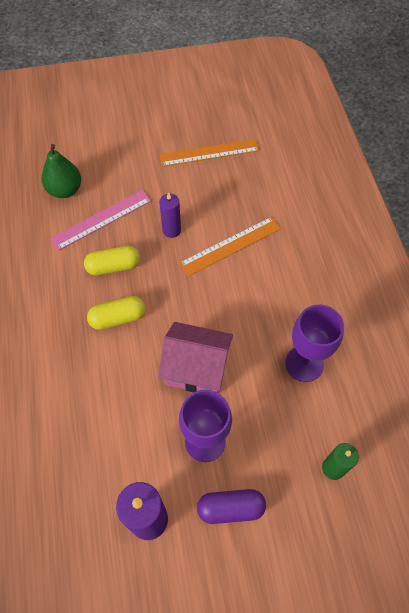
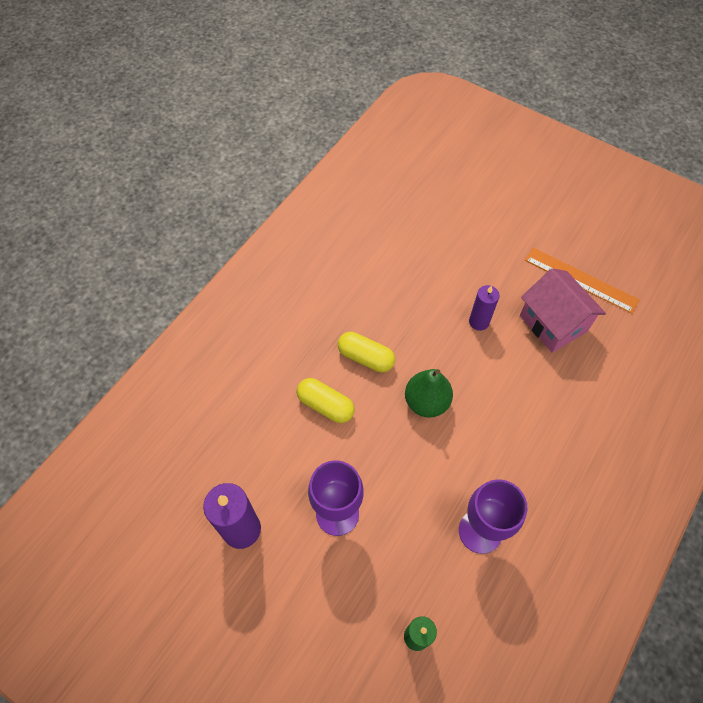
camera: 45 degrees right, 0 degrees up
(65, 190) = (424, 220): green pear -> green pear (426, 402)
(101, 219) = (430, 267): pink ruler -> none
(113, 266) = (402, 313): yellow capsule -> yellow capsule (325, 405)
(196, 369) = (386, 452): pink house -> pink house (553, 323)
(231, 246) = (517, 377): orange ruler -> none
(231, 508) = (306, 582): purple capsule -> none

